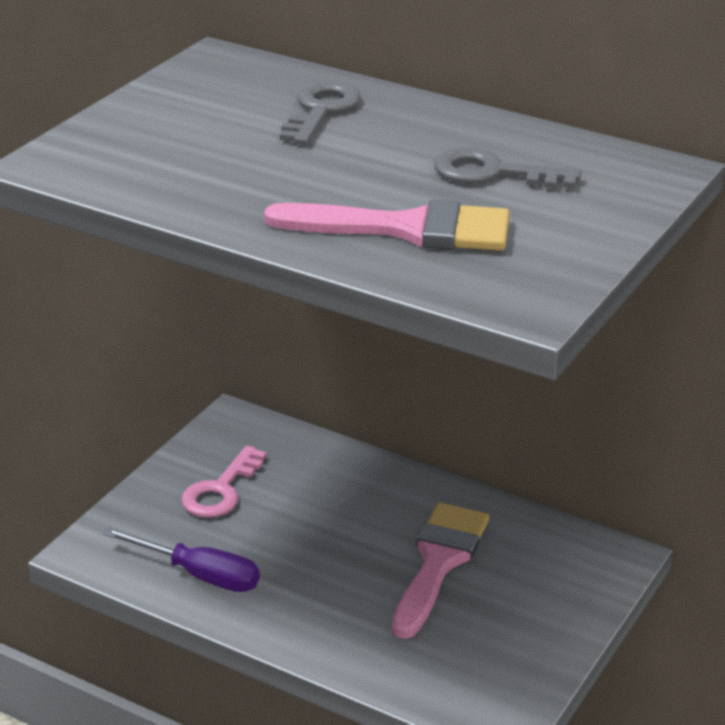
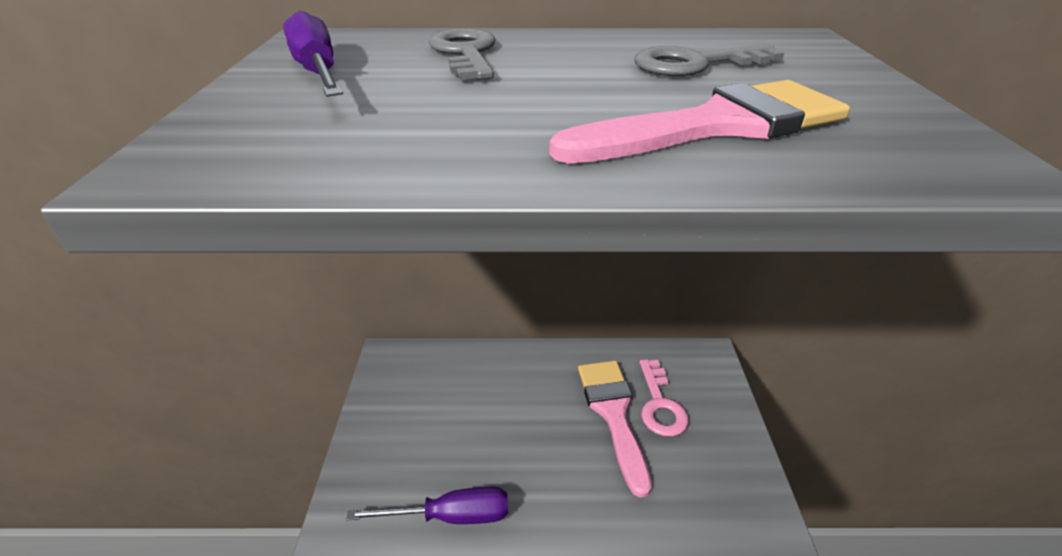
camera: 30 degrees left, 5 degrees up
(188, 104) = (318, 72): none -> purple screwdriver
(221, 490) = (416, 422): pink key -> pink key (660, 404)

